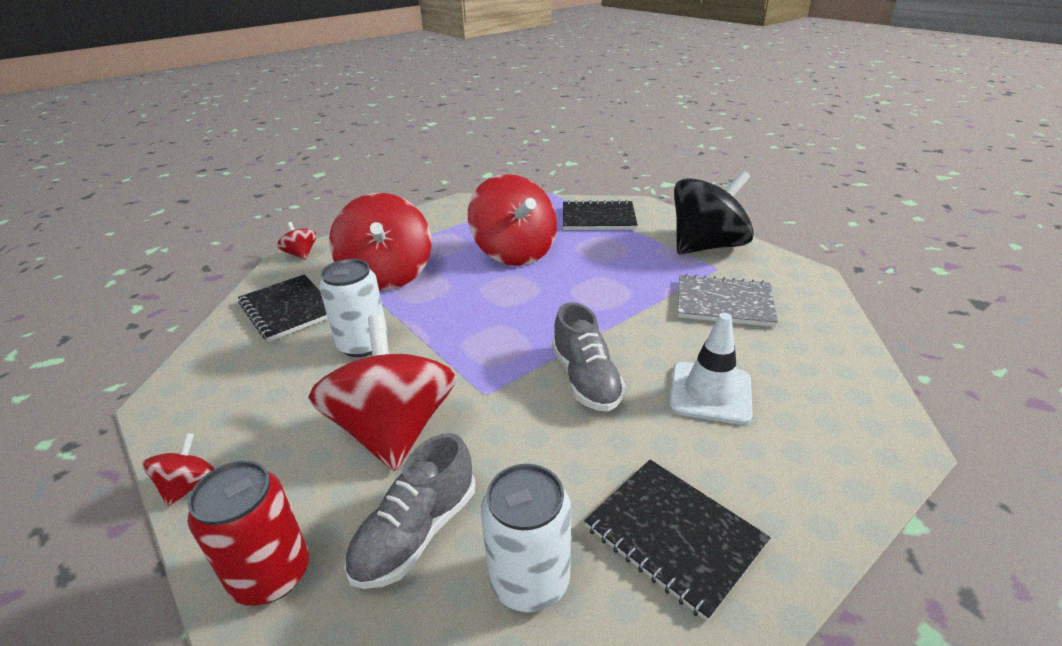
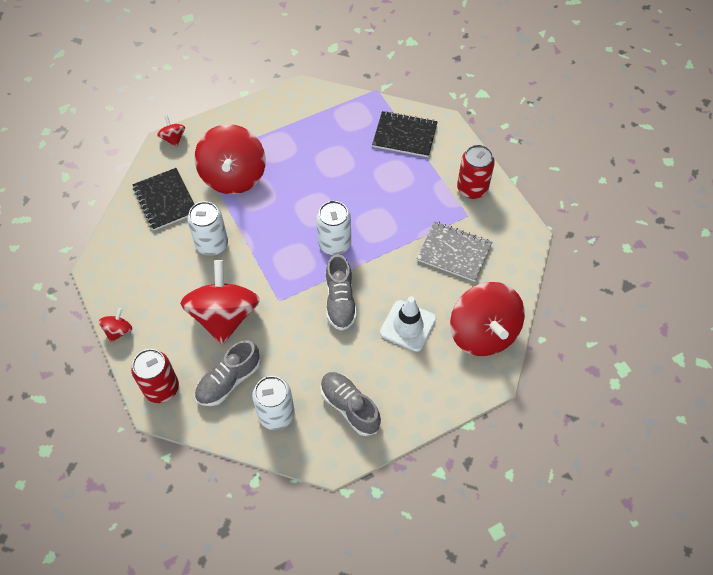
camera: 10 degrees right, 25 degrees up
(514, 252) = (328, 168): red spinning top -> red spinning top (483, 333)
(550, 318) = (334, 244): none -> white can
(674, 535) = (349, 407): black notebook -> grey shoe
(706, 246) = (472, 188): black spinning top -> red can

